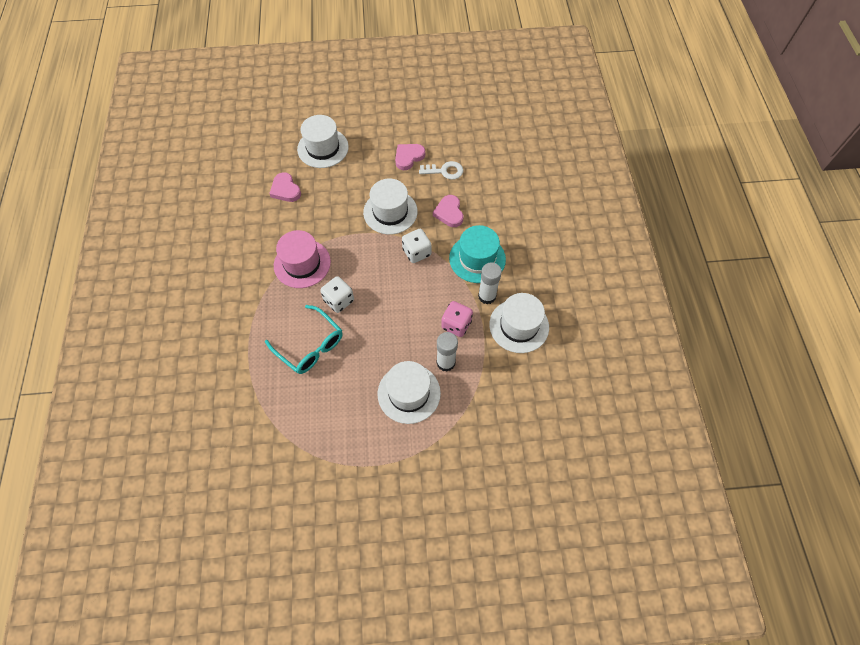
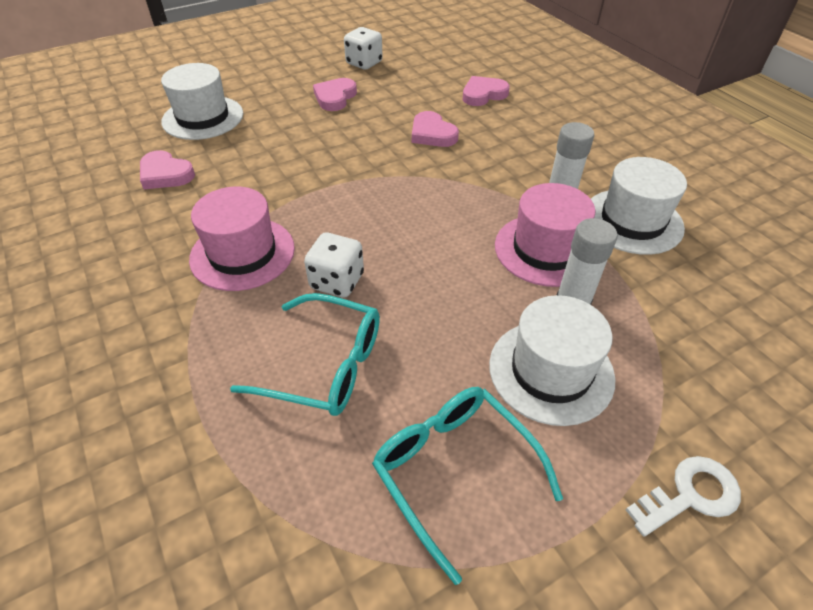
camera: 25 degrees left, 15 degrees down
(337, 419) = (455, 471): none -> turquoise glasses
(390, 212) = (348, 155): white hat -> none
(416, 252) = (419, 186): white dice -> white dice (364, 63)
(445, 171) = (394, 98): white key -> white key (690, 495)
(456, 325) = (546, 249): pink dice -> pink hat
(477, 258) = (509, 168): turquoise hat -> none
(504, 188) = (483, 94): none -> pink heart

